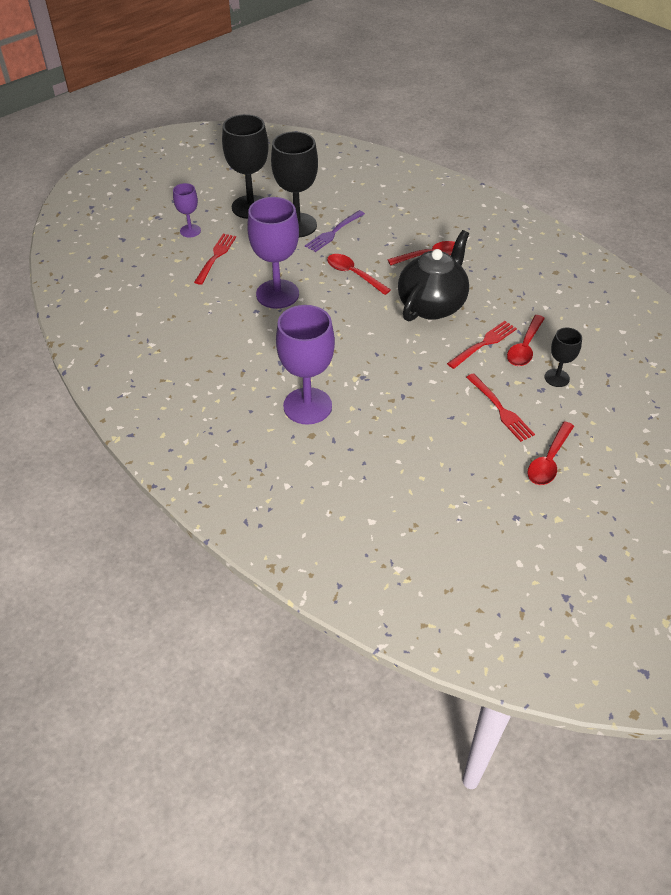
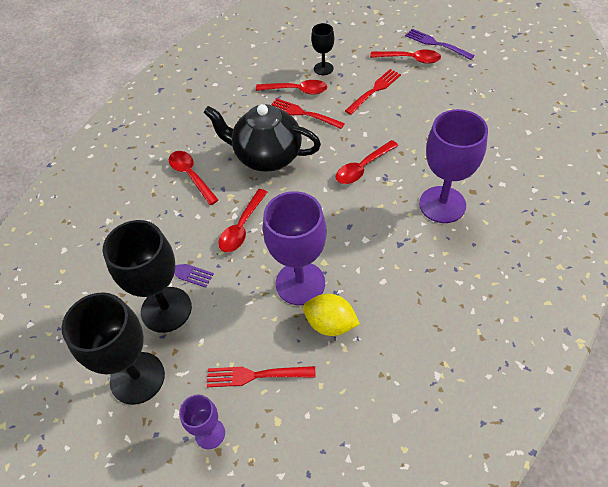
camera: 105 degrees left, 5 degrees up
(231, 301) = (330, 324): none -> yellow lemon
(384, 365) = (362, 168): none -> red spoon
(573, 499) = (436, 44): none -> purple fork

